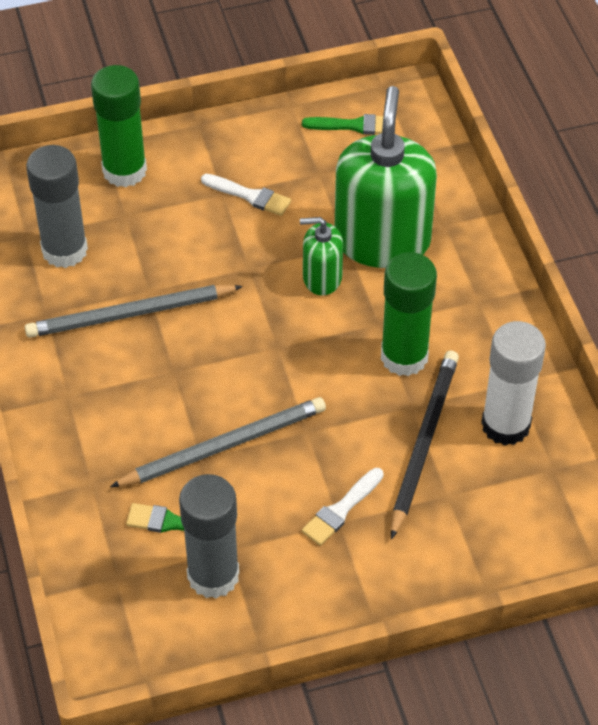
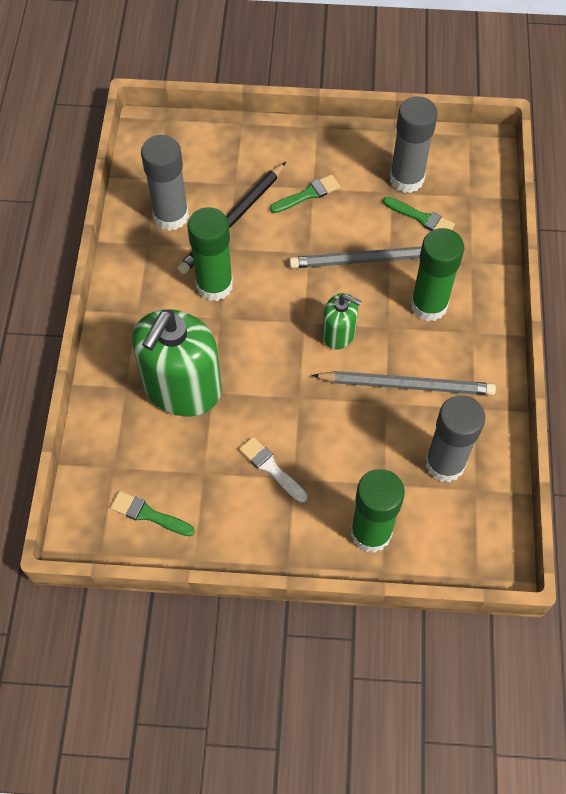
camera: 160 degrees left, 10 degrees up
(130, 411) = (429, 305): none -> green glue stick
(322, 278) = (245, 369): green soap dispenser -> green soap dispenser (338, 334)
(341, 510) = (308, 194): white brush -> green brush
(505, 425) = (171, 216): white glue stick -> grey glue stick

